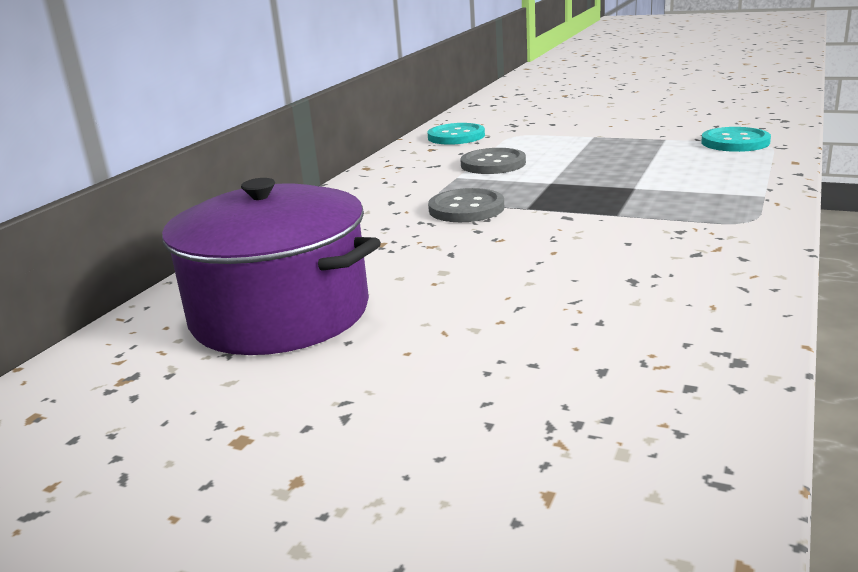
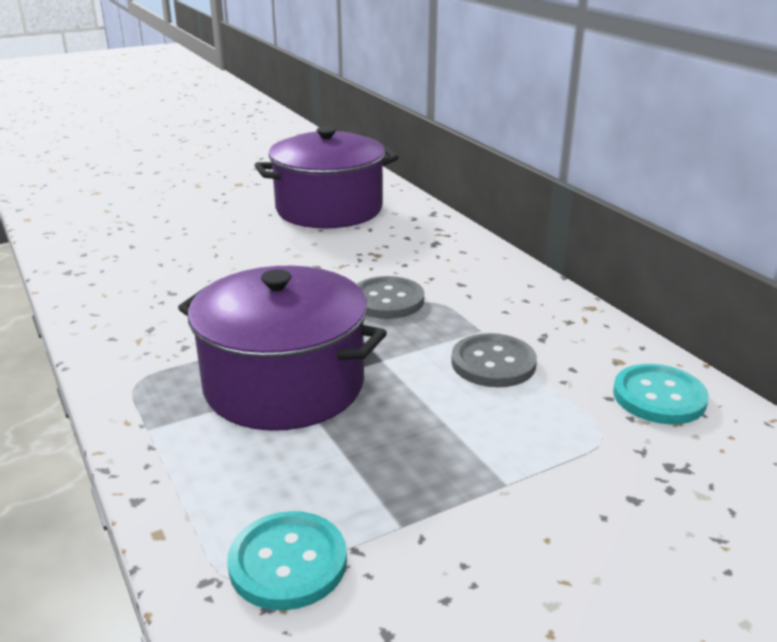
camera: 125 degrees right, 5 degrees up
(638, 189) = (284, 385): none -> purple pot

